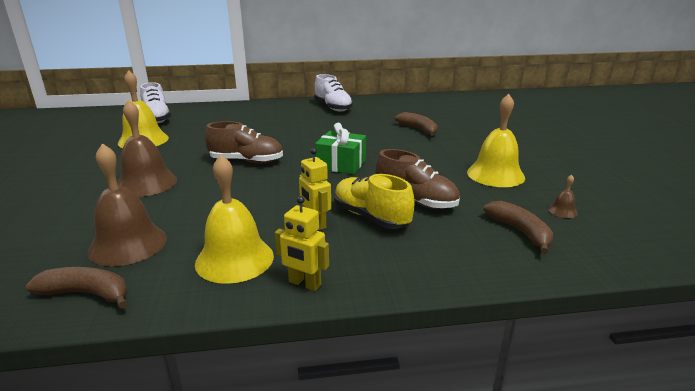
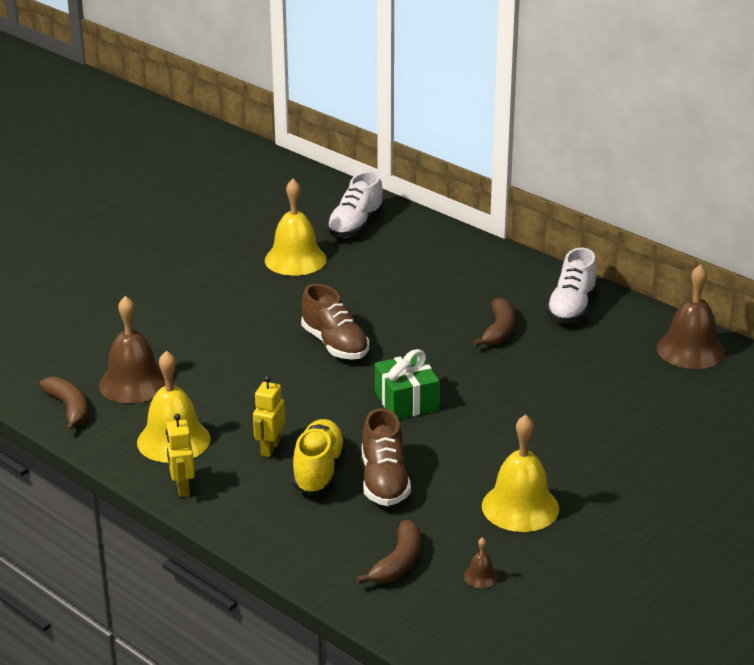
camera: 50 degrees right, 5 degrees up
(146, 183) = (222, 324): brown bell -> brown bell (690, 350)
(418, 129) = (589, 403): brown banana -> brown banana (499, 331)

